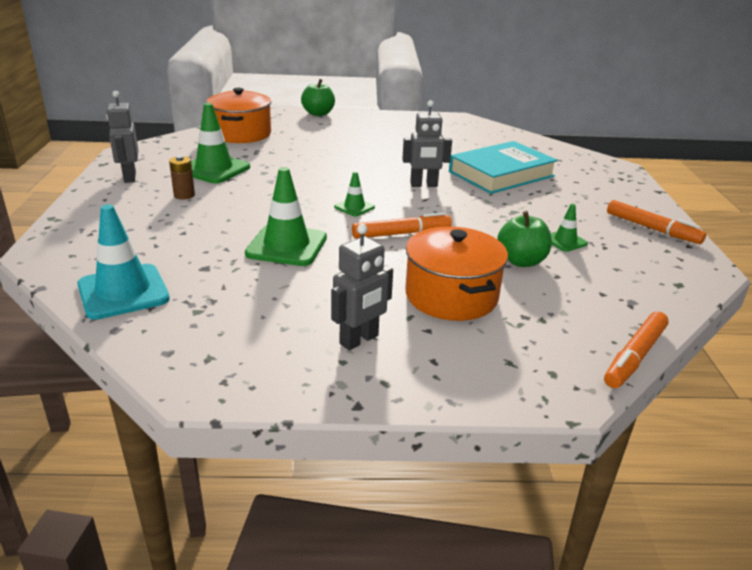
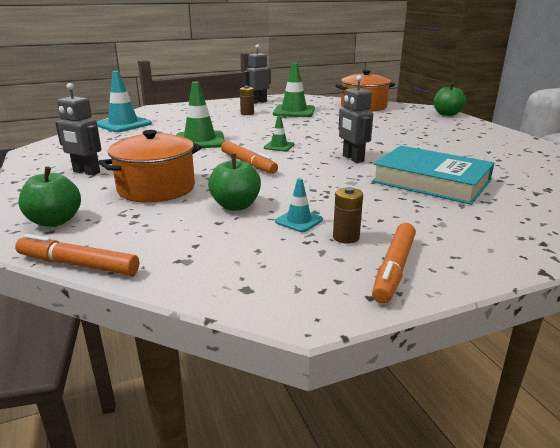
camera: 70 degrees right, 5 degrees down
(525, 369) = (55, 221): none -> green apple
(565, 241) = (299, 221): green traffic cone -> turquoise traffic cone
(600, 231) = (346, 237): none -> brown battery

